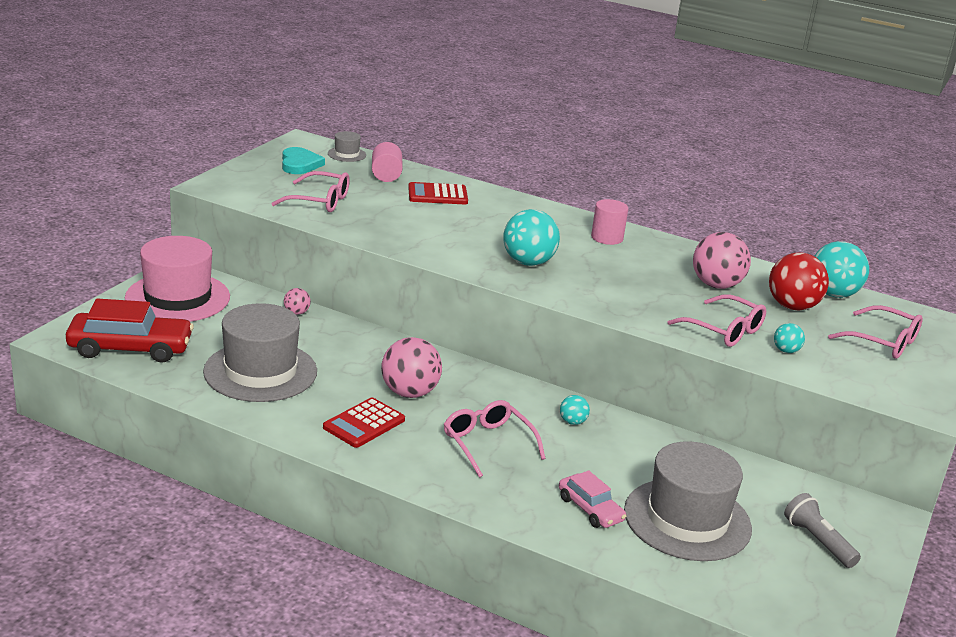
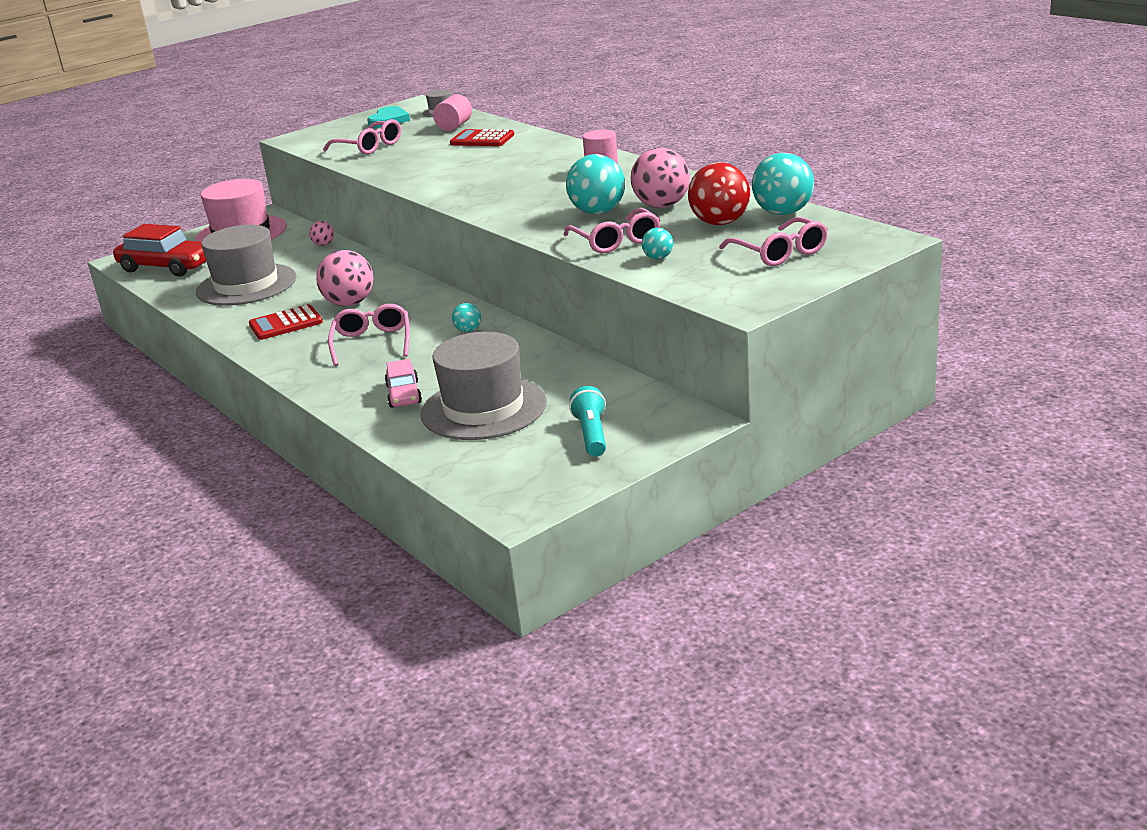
camera: 30 degrees right, 0 degrees up
(528, 262) = (495, 189): turquoise ball -> turquoise ball (598, 212)
(817, 541) = (591, 434): grey flashlight -> turquoise flashlight

